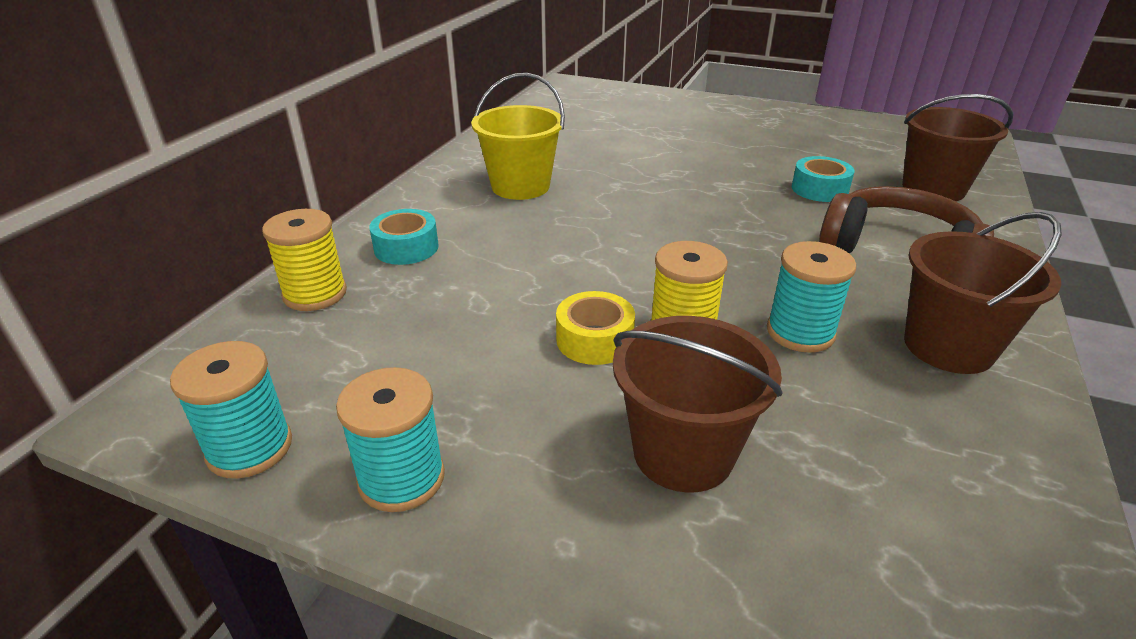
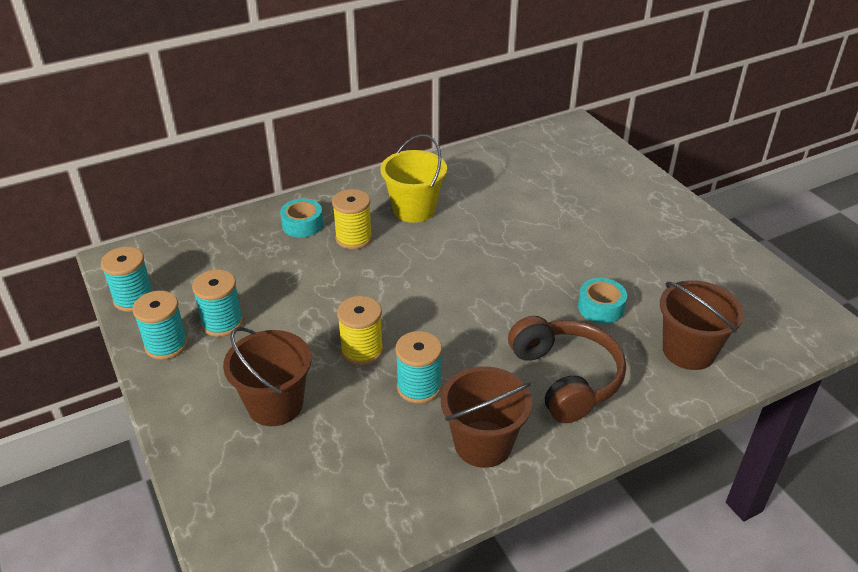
camera: 40 degrees right, 5 degrees up
(315, 294) = (233, 232): yellow spool -> yellow spool (354, 238)
(453, 400) = (222, 323): none -> turquoise spool
(594, 340) = (316, 329): yellow tape -> none

